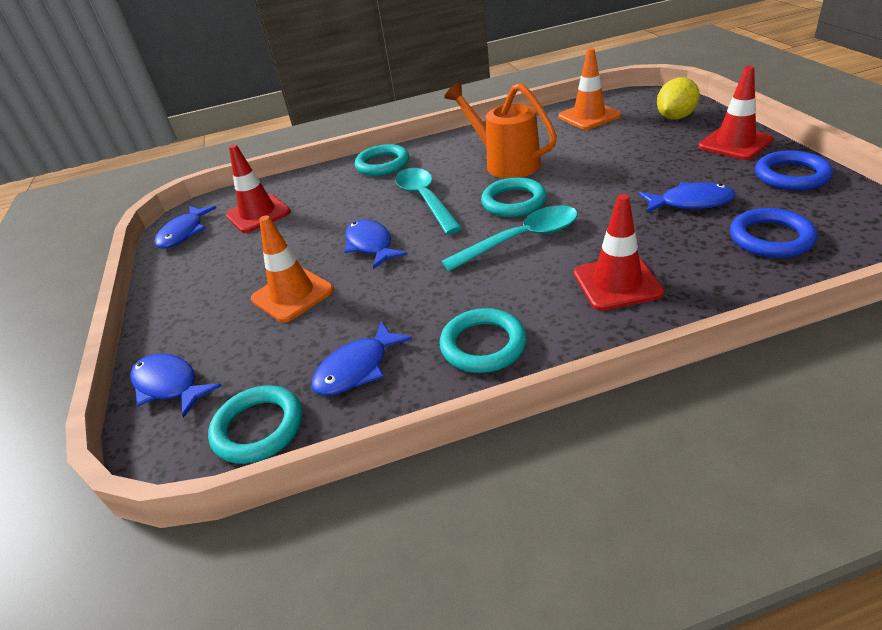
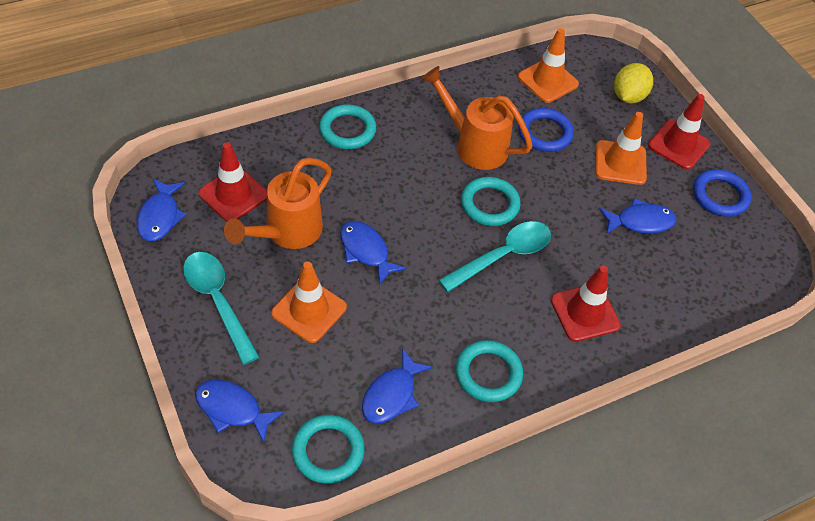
camera: 20 degrees left, 15 degrees up
(296, 236) = (287, 232): none -> orange watering can
(425, 200) = (405, 192): turquoise spoon -> turquoise spoon (218, 302)
(666, 161) = (620, 163): none -> orange traffic cone
(770, 238) = (698, 271): blue ring -> blue ring (545, 133)

